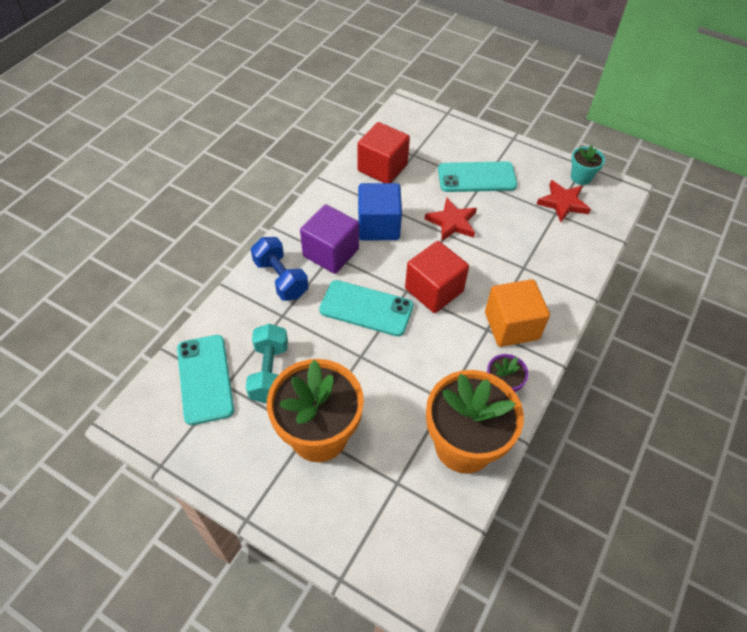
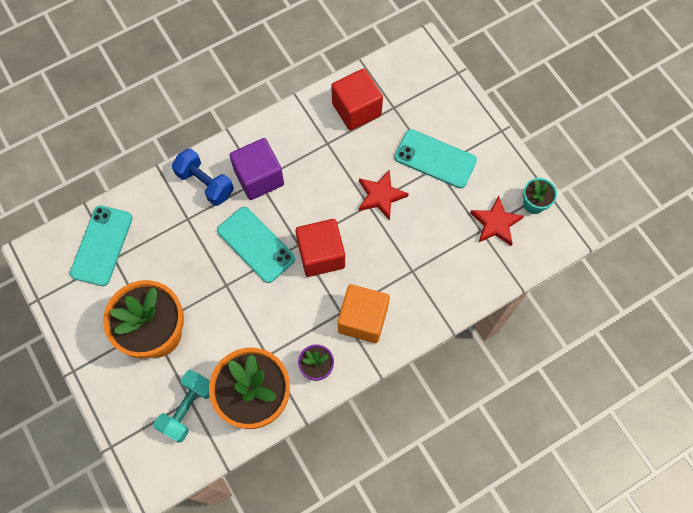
camera: 30 degrees right, 15 degrees up
(269, 372) = (150, 264): turquoise dumbbell -> turquoise dumbbell (188, 408)
(281, 278) = (205, 183): blue dumbbell -> blue dumbbell turned 45 degrees counterclockwise
(378, 226) = (315, 170): blue cube -> none

